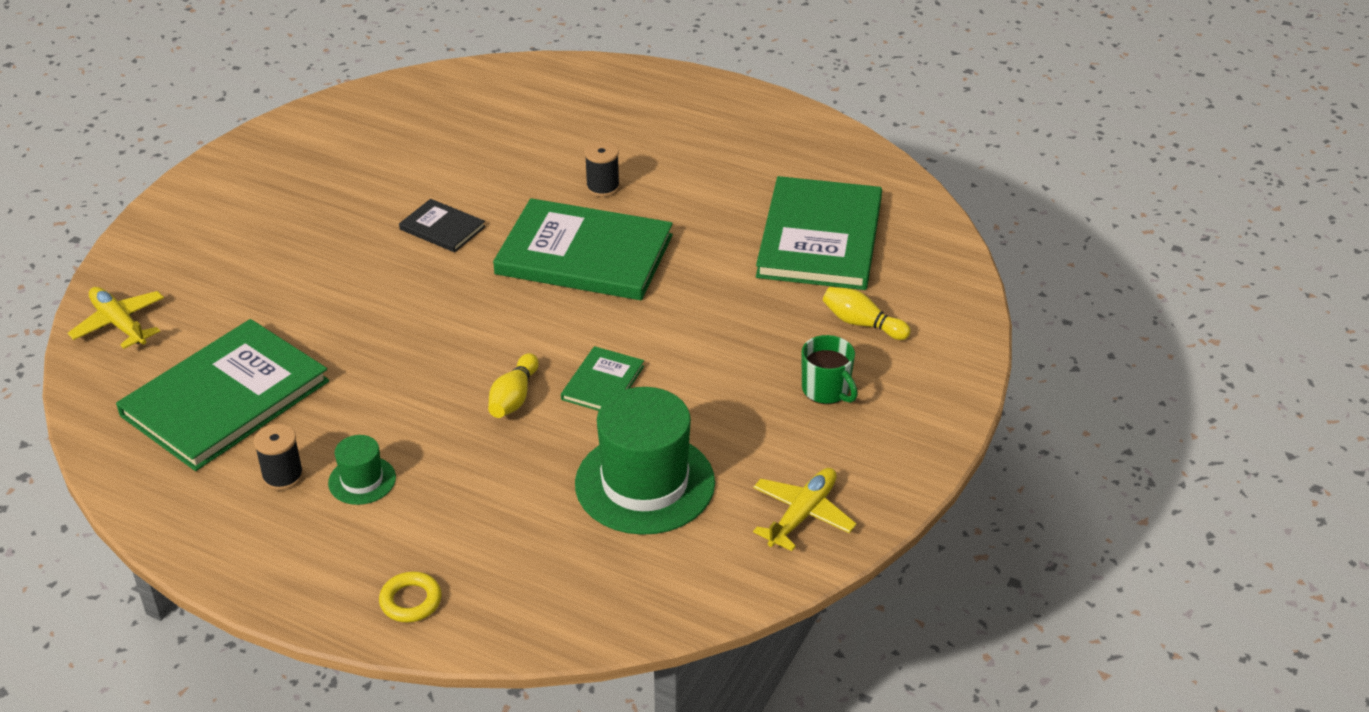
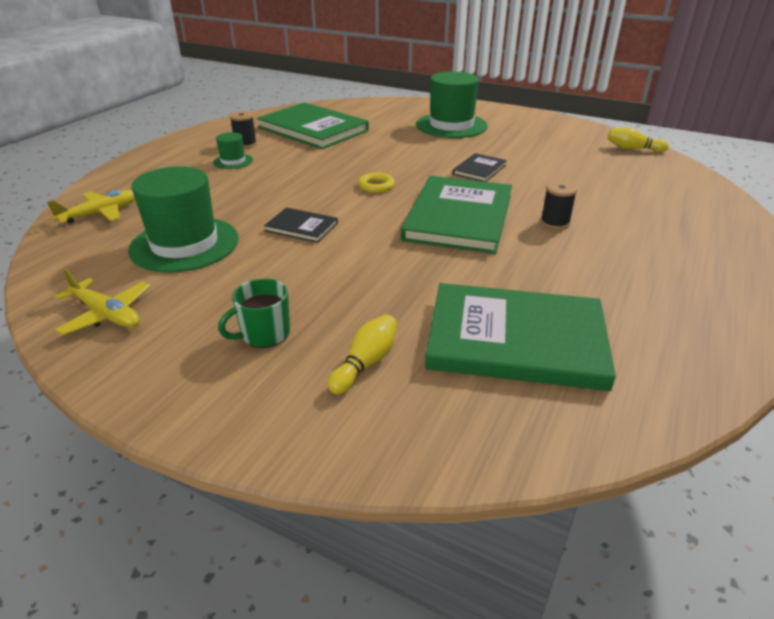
camera: 90 degrees right, 5 degrees down
(119, 324) = (376, 106): yellow plane -> yellow plane (101, 213)
(255, 242) = (451, 125): none -> green hat
(411, 601) = (127, 177): yellow ring -> yellow ring (376, 186)
(514, 398) = (293, 198): yellow bowling pin -> yellow bowling pin (633, 149)
(603, 383) = (301, 227): green book -> black book

